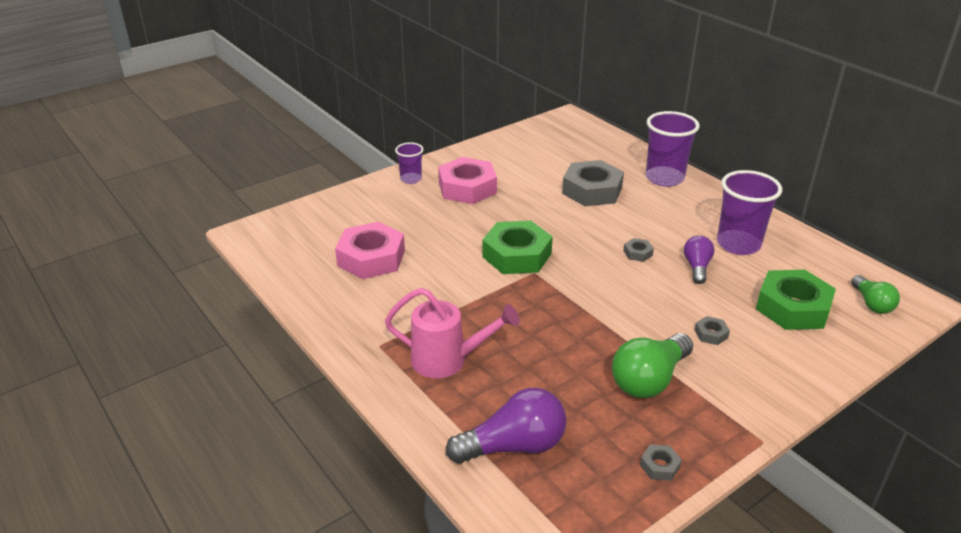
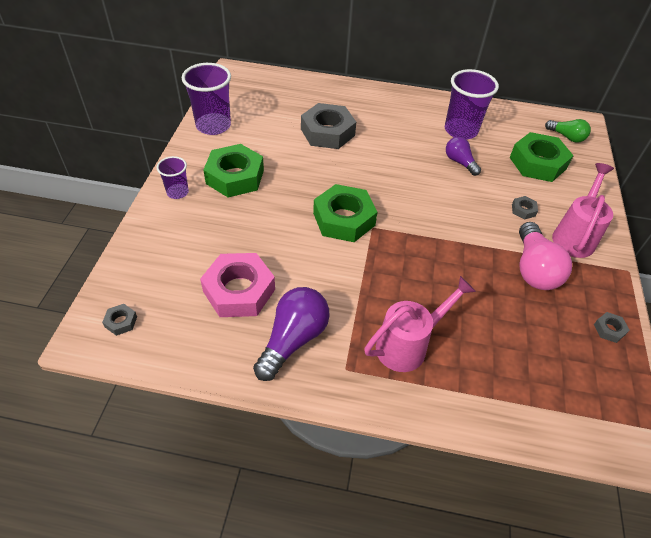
camera: 45 degrees left, 15 degrees up
(467, 188) = (235, 177): pink nut -> green nut
(513, 446) = (527, 382): purple light bulb -> purple light bulb (293, 339)
(638, 253) = (415, 171): grey nut -> grey nut (121, 322)
(649, 380) = (534, 269): green light bulb -> pink light bulb
(664, 178) = (361, 98): purple cup -> purple cup (213, 125)
(740, 382) = (575, 236): none -> pink watering can

